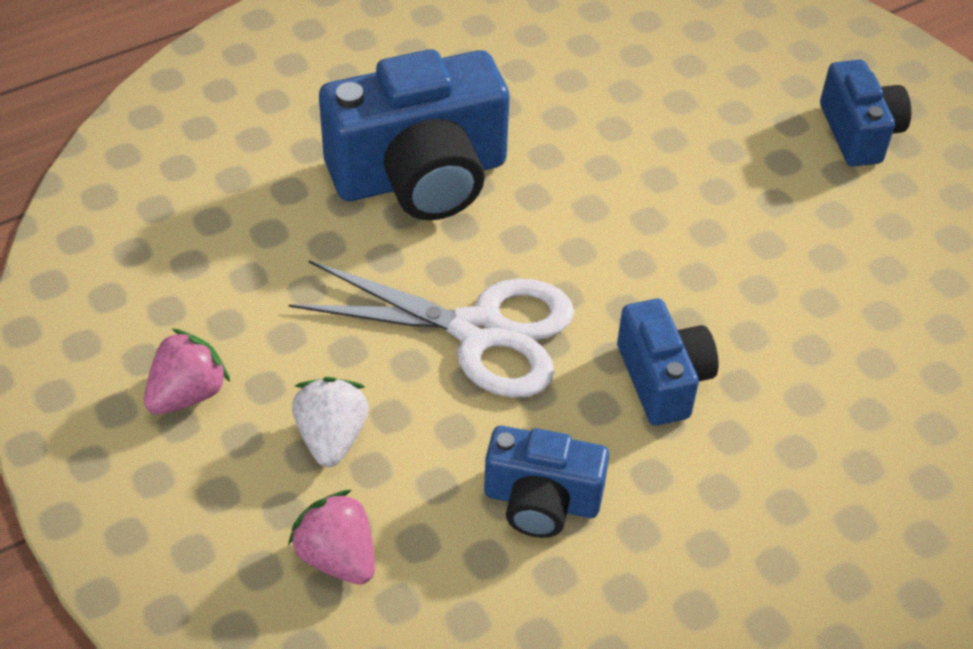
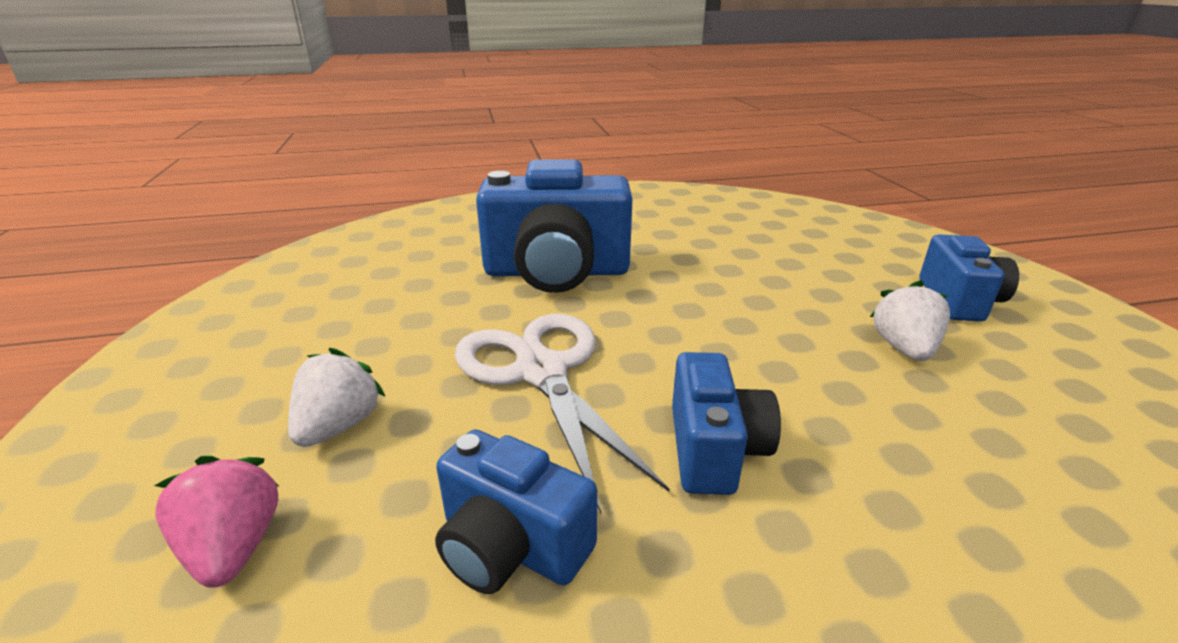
camera: 20 degrees right, 20 degrees down
(187, 393) = (253, 366): pink strawberry -> none
(479, 331) = (541, 372): white scissors -> white scissors turned 150 degrees counterclockwise
(807, 220) = (904, 348): none -> white strawberry

